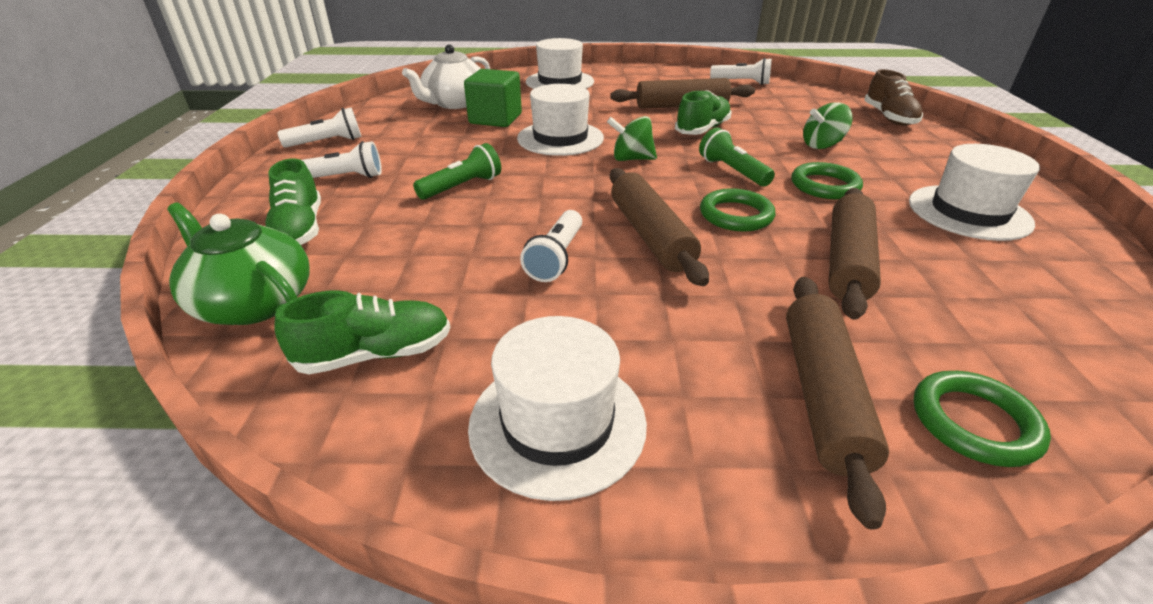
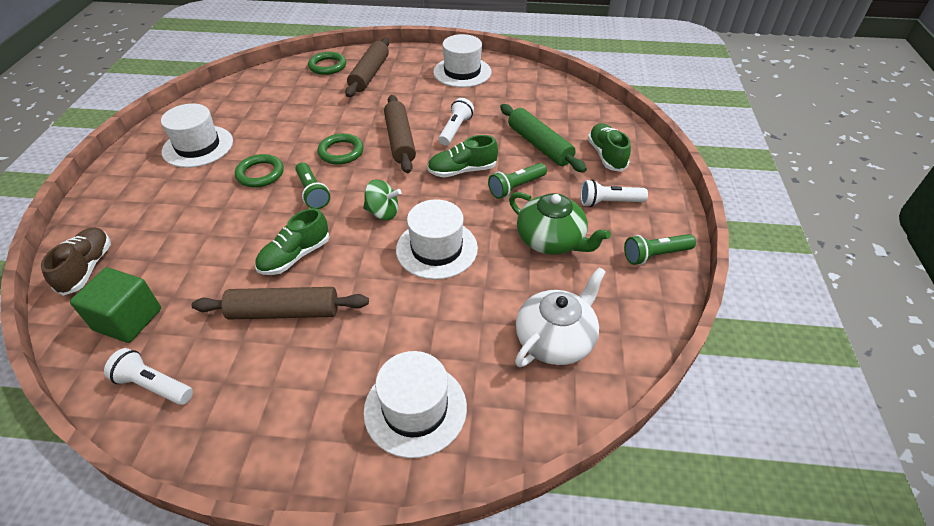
camera: 175 degrees left, 10 degrees up
(253, 302) = (597, 115): green teapot -> green teapot (551, 240)
(327, 142) = (655, 255): white flashlight -> green flashlight
(375, 354) = (531, 93): green shoe -> green shoe (462, 170)
(406, 239) = (539, 145): none -> green rolling pin
(495, 119) = (501, 293): green cube -> green cube (128, 319)
(822, 145) = (209, 222): green spinning top -> none
(847, 261) = (307, 120): brown rolling pin -> none

